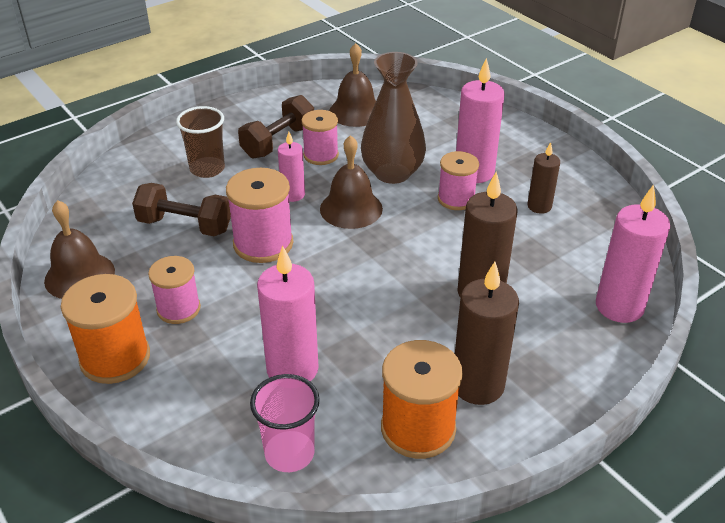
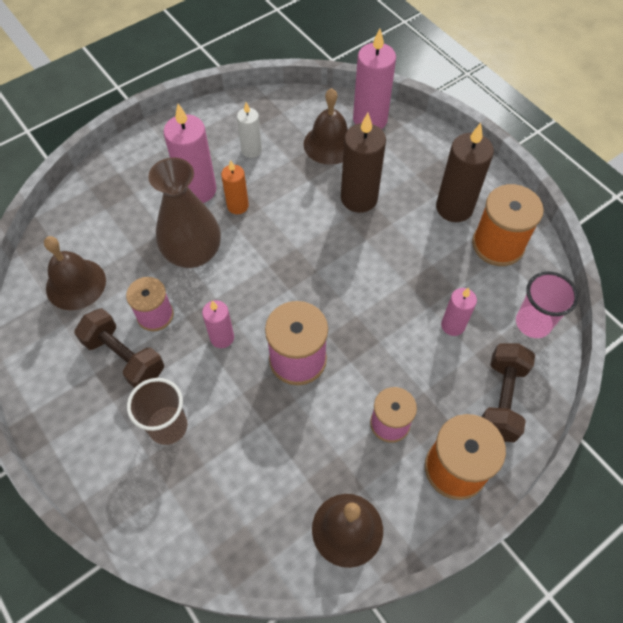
camera: 90 degrees left, 20 degrees up
(185, 225) = (268, 435): brown dumbbell -> brown dumbbell (501, 399)
(292, 369) = (453, 325): pink candle -> pink candle, size x0.58
(351, 208) = (247, 287): brown bell -> brown bell (329, 144)
(456, 199) = (237, 206): pink spool -> orange candle
(539, 206) = (251, 150): brown candle -> white candle

